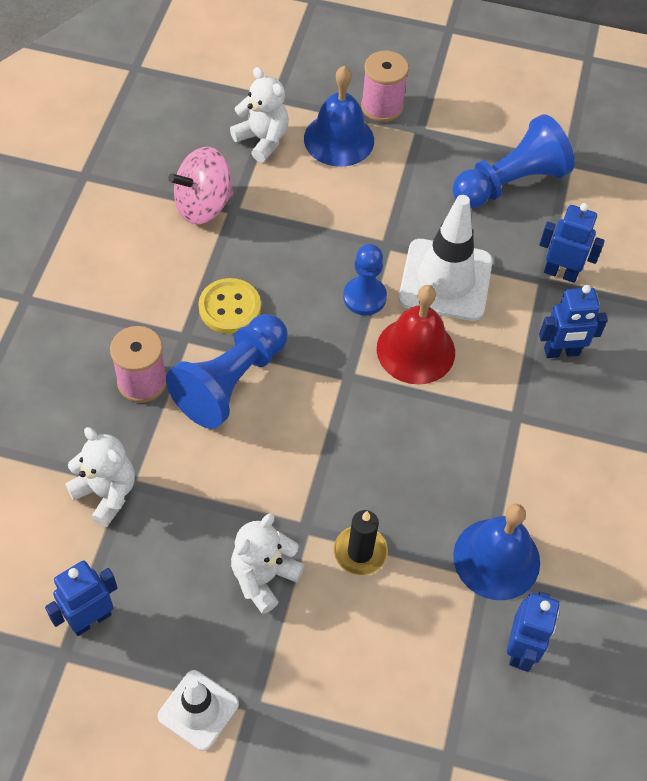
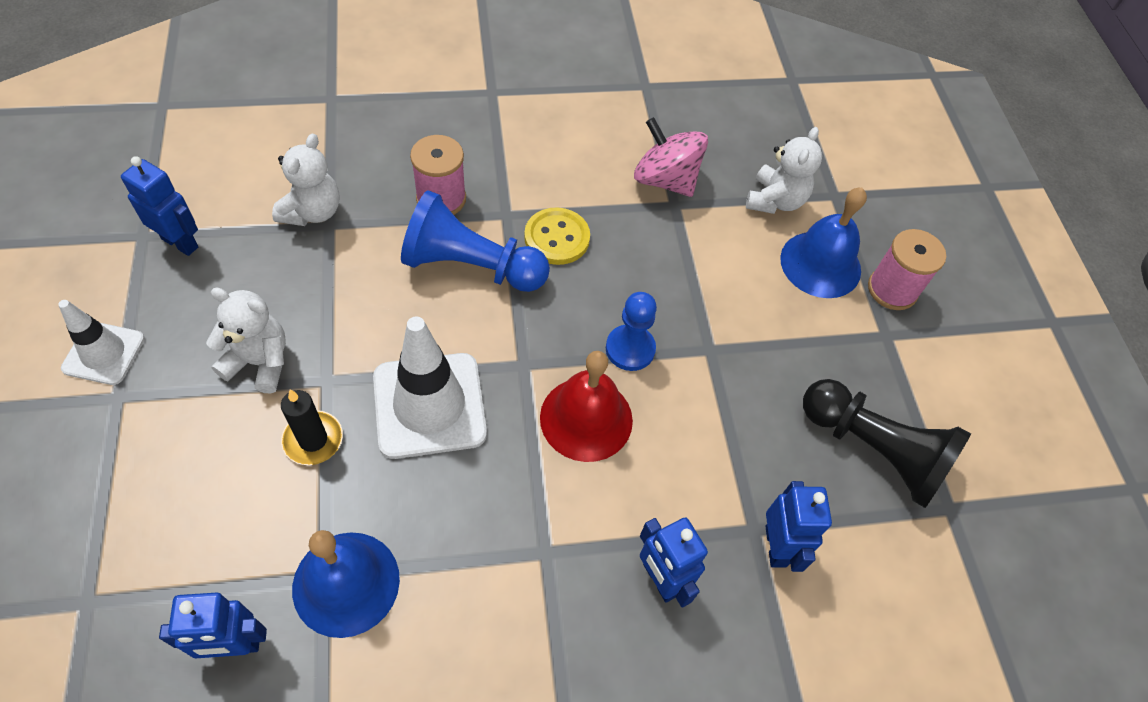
camera: 65 degrees right, 0 degrees up
(445, 280) = (695, 421): white traffic cone -> white traffic cone (429, 405)
(510, 183) = (874, 450): blue pawn -> black pawn

